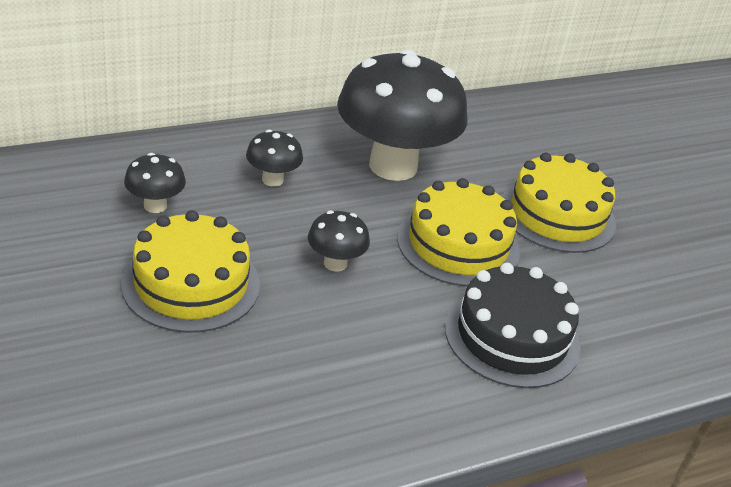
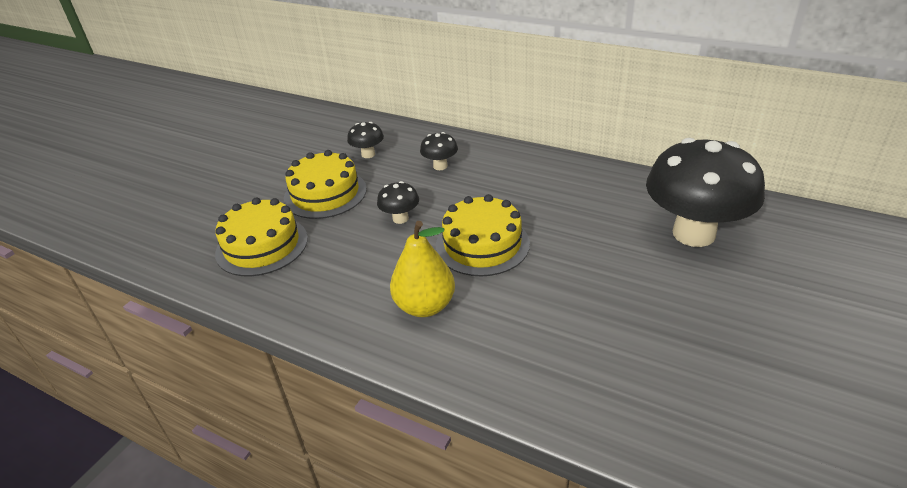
camera: 60 degrees right, 0 degrees up
(393, 166) = (519, 187): black mushroom -> black mushroom (693, 233)
(512, 336) = (425, 306): black cake -> yellow pear
(557, 214) = (580, 262): yellow cake -> yellow cake (262, 245)

